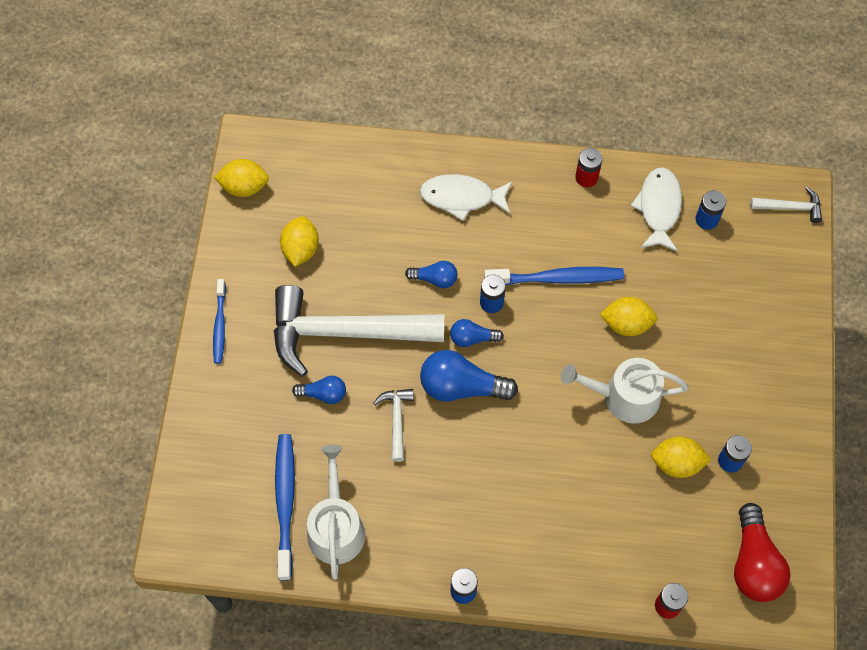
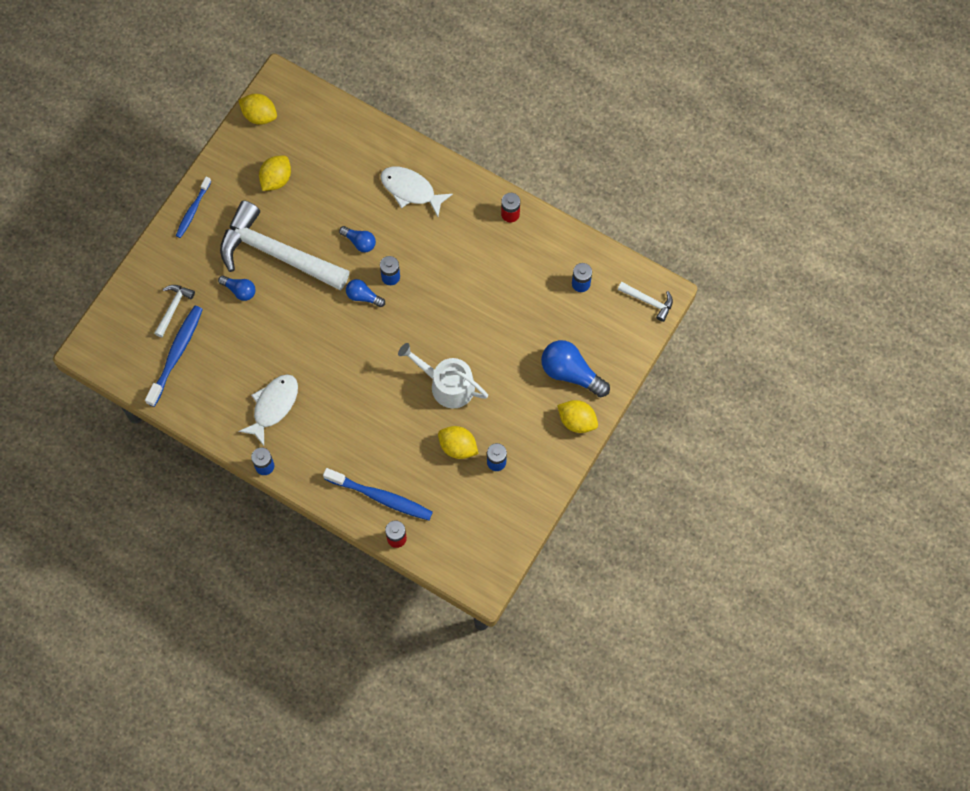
camera: 25 degrees right, 5 degrees up
(336, 527) = (202, 385): white watering can -> none
(396, 420) = (280, 331): white hammer -> white hammer (173, 308)
(461, 387) = (337, 327): blue light bulb -> blue light bulb (571, 373)
(557, 278) = (447, 279): blue toothbrush -> blue toothbrush (381, 497)
(626, 324) = (478, 334): yellow lemon -> yellow lemon (577, 421)
(658, 208) = (550, 259): white fish -> white fish (273, 406)
(754, 563) = (472, 537): red light bulb -> none

